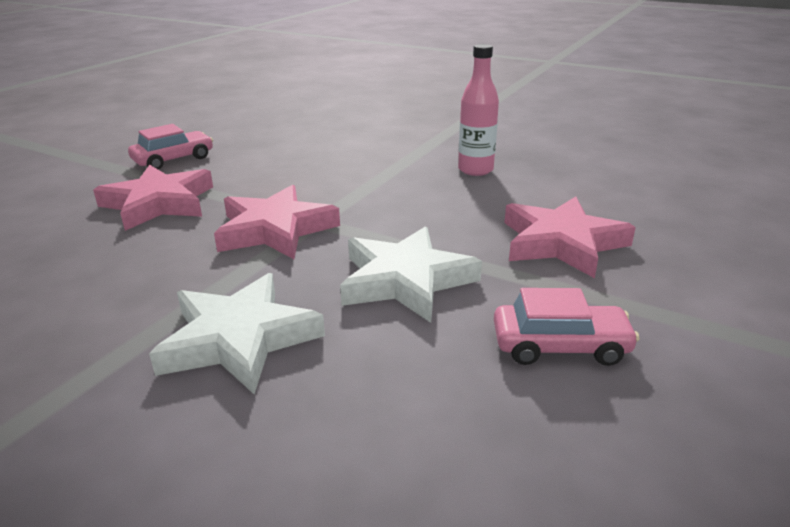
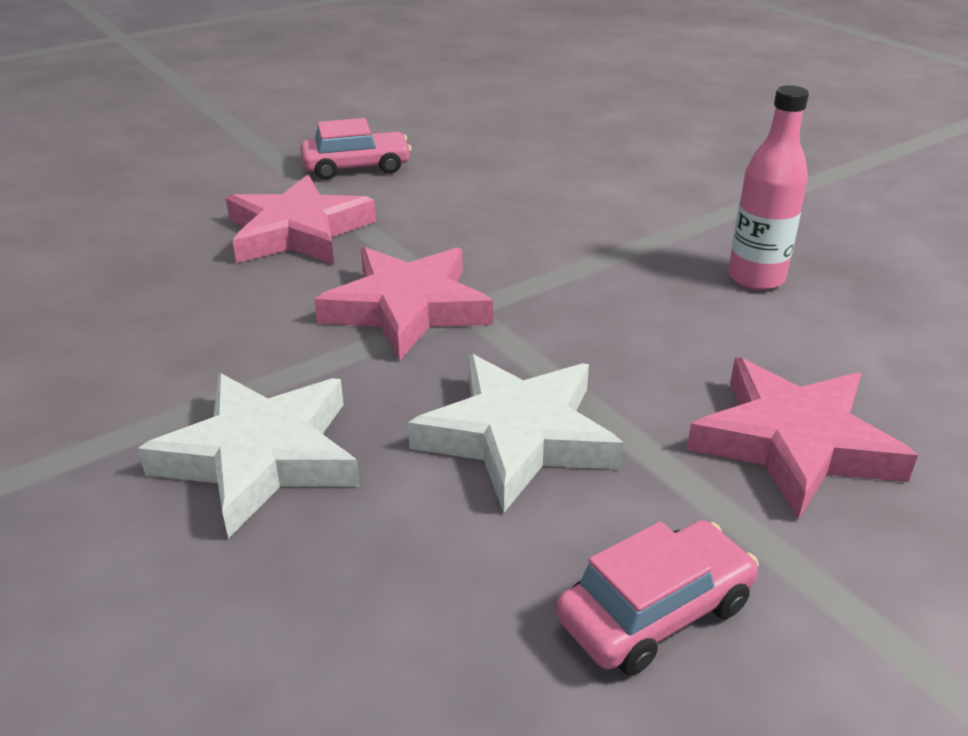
camera: 25 degrees right, 5 degrees up
(560, 346) = (655, 612): pink car -> pink car turned 60 degrees counterclockwise

